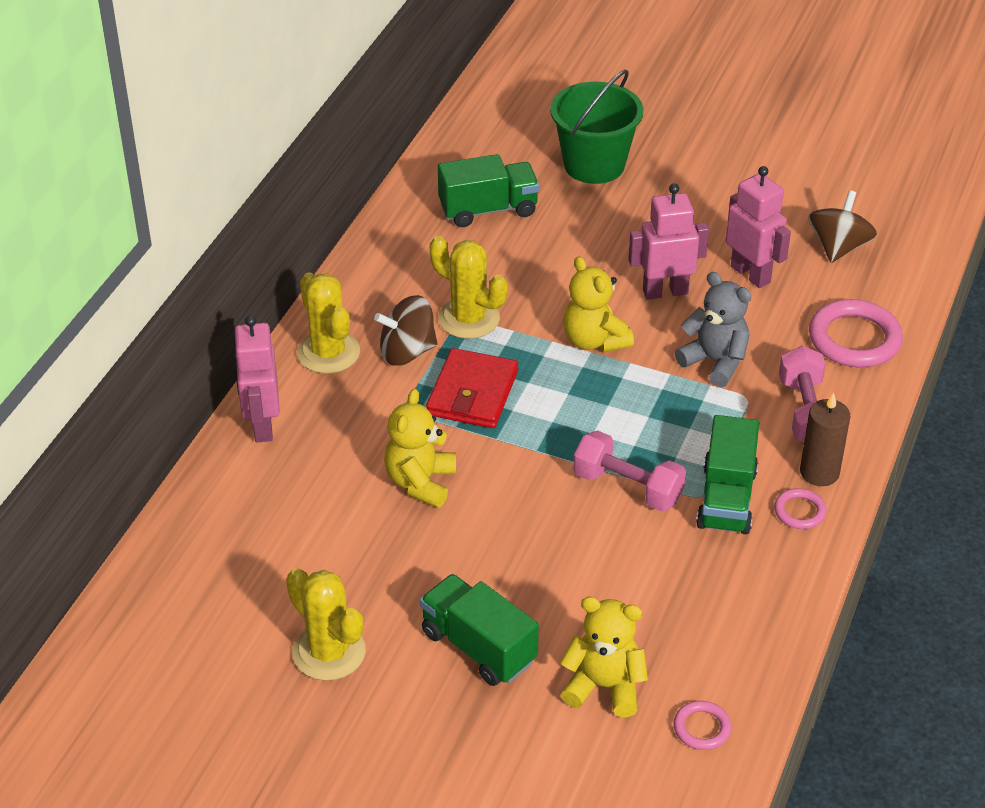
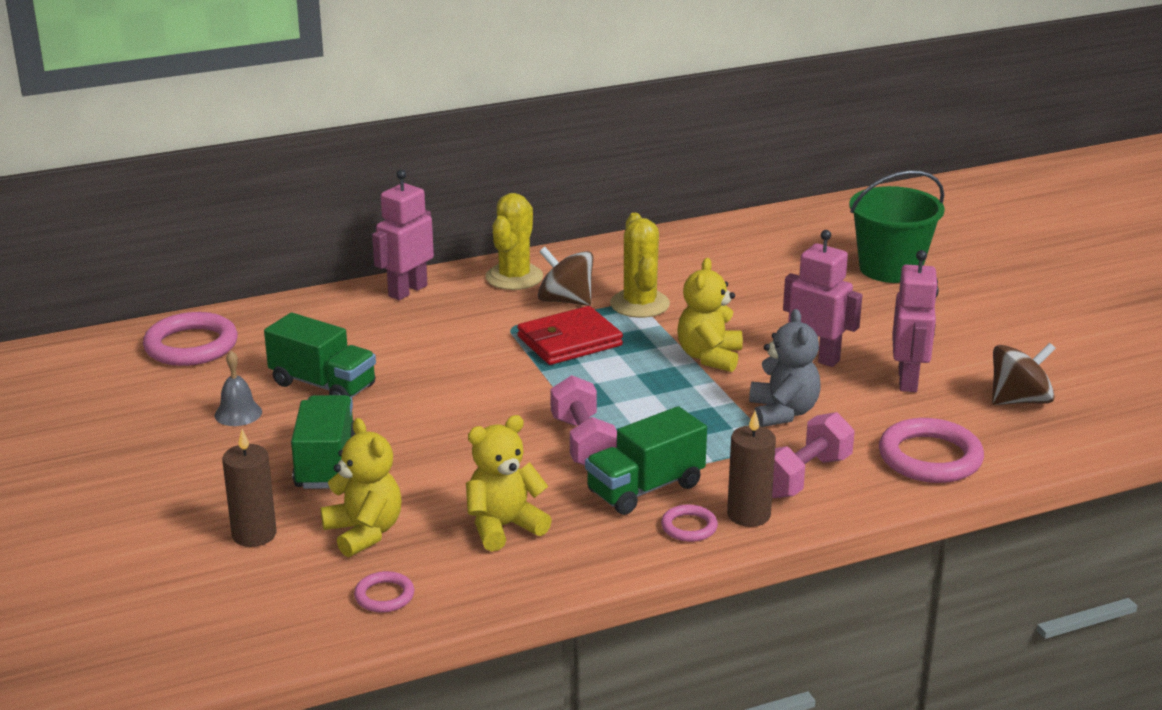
camera: 45 degrees right, 15 degrees down
(169, 613) = (191, 345): none -> pink ring
(329, 652) = (238, 413): yellow cactus -> grey bell
(420, 482) = (449, 366): yellow teddy bear -> yellow teddy bear (503, 527)
(488, 209) = (761, 258): green truck -> green truck (323, 385)
(530, 752) = (254, 534): none -> brown candle

